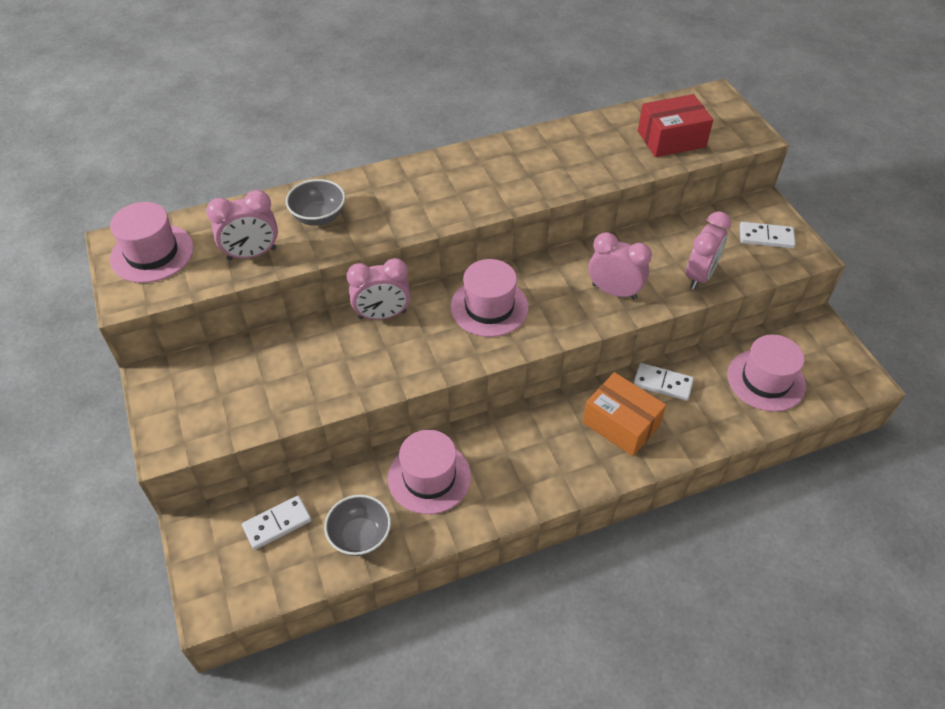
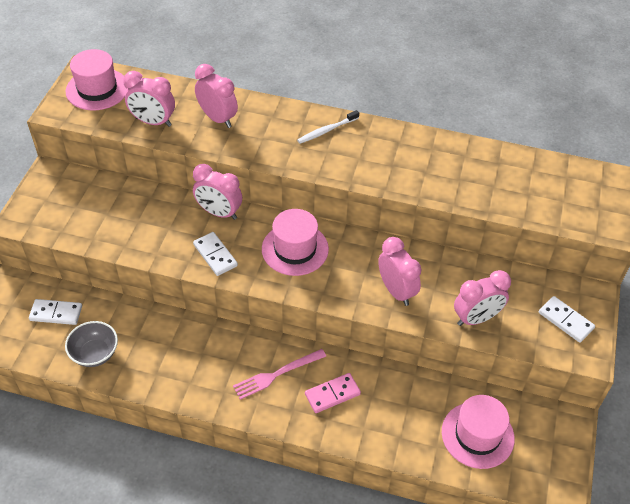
camera: 35 degrees right, 0 degrees up
(318, 216) = (218, 118): grey bowl -> pink clock
(429, 477) = (170, 344): pink hat -> none
(439, 174) = (327, 130): none -> white toothbrush
(556, 438) = (277, 374): none -> pink fork
(621, 424) = (332, 394): orange box -> pink domino
(662, 383) = (393, 385): white domino -> white domino (215, 255)
(671, 139) = (535, 195): red box -> none

